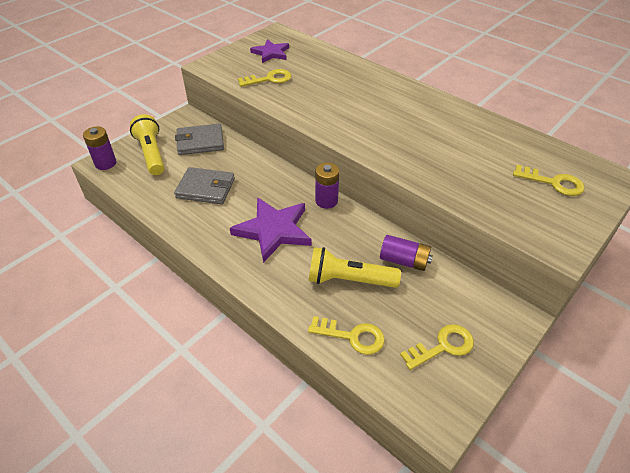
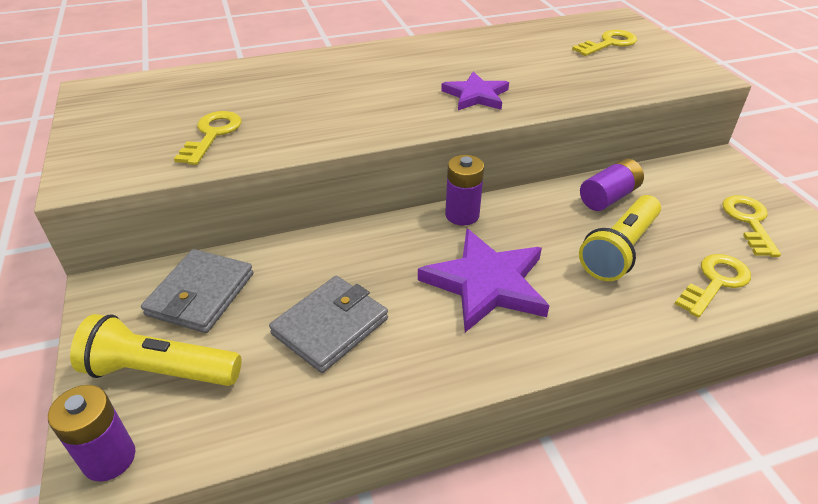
camera: 60 degrees left, 5 degrees down
(271, 53) = (144, 112): purple star -> purple star (476, 95)

